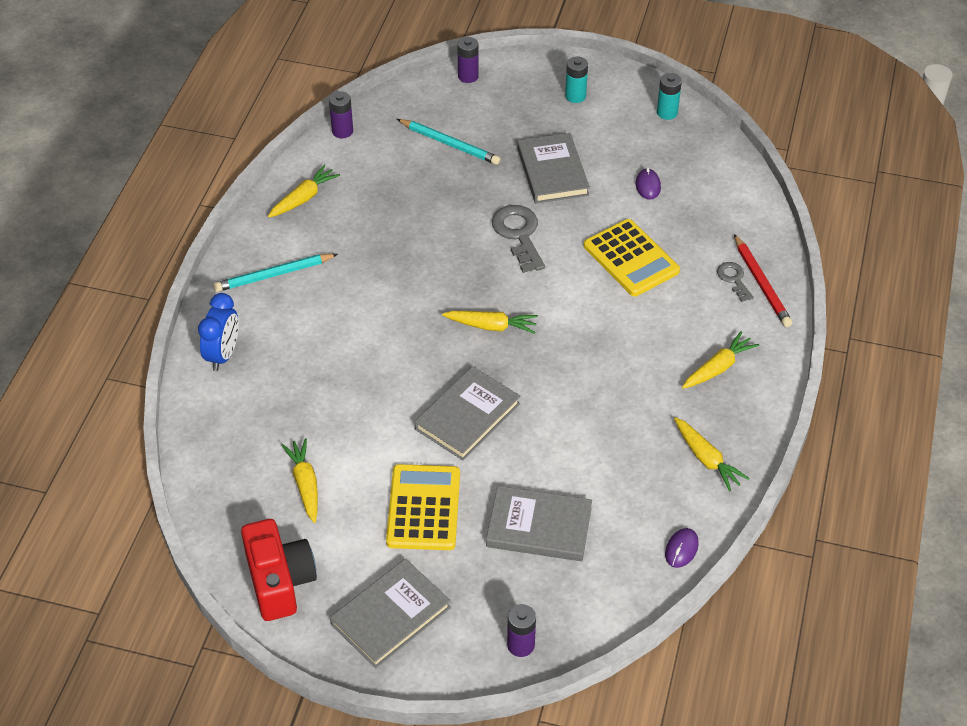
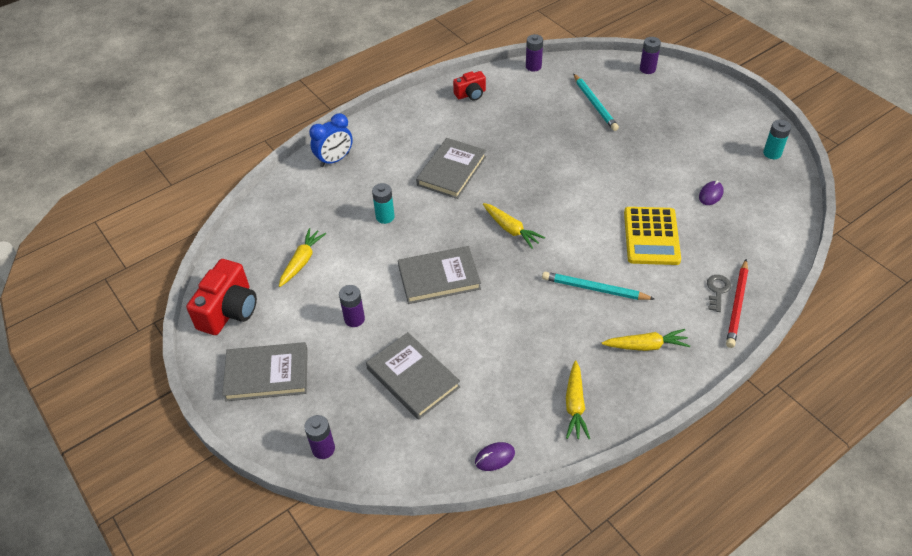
camera: 40 degrees right, 0 degrees up
(273, 275) = (409, 129): turquoise pencil -> turquoise pencil (594, 289)
(303, 198) = (471, 94): yellow carrot -> red camera
(424, 508) = (354, 319): yellow calculator -> purple battery
(519, 234) = (586, 181): grey key -> none
(552, 172) = (648, 153): grey book -> grey book (451, 171)
(575, 96) = (712, 113): turquoise battery -> turquoise battery (385, 217)

